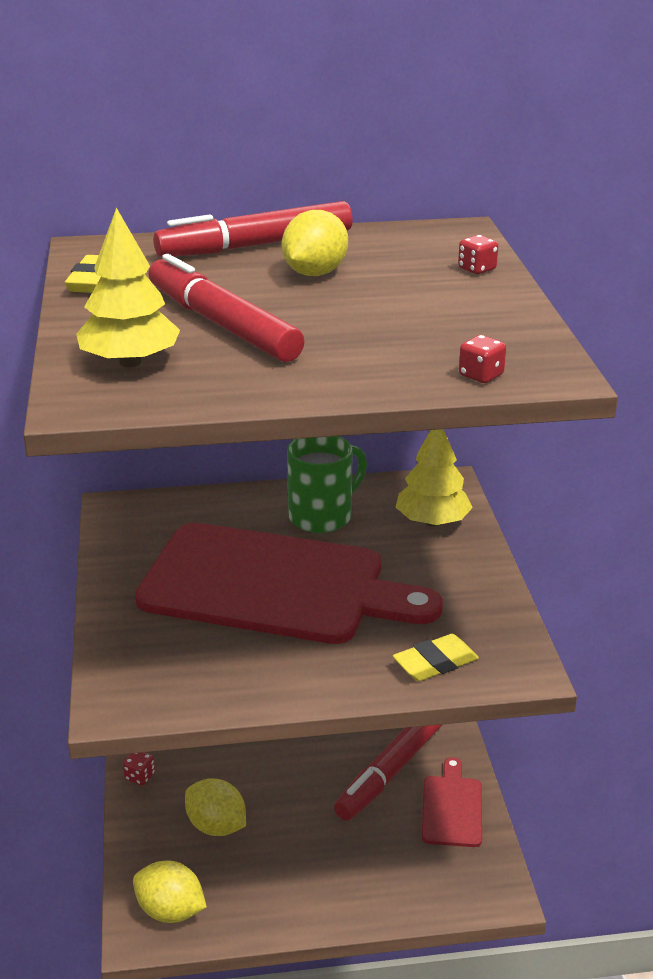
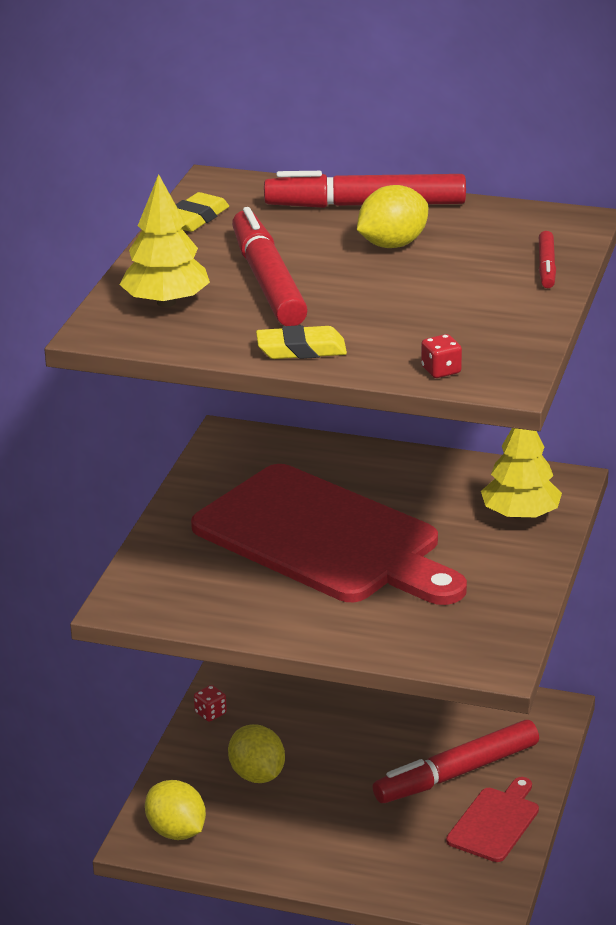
camera: 25 degrees right, 0 degrees up
(322, 516) = (416, 486): green mug -> none
(435, 663) = (421, 639): yellow eraser -> yellow eraser (301, 350)
(477, 269) = (546, 267): red dice -> red marker

